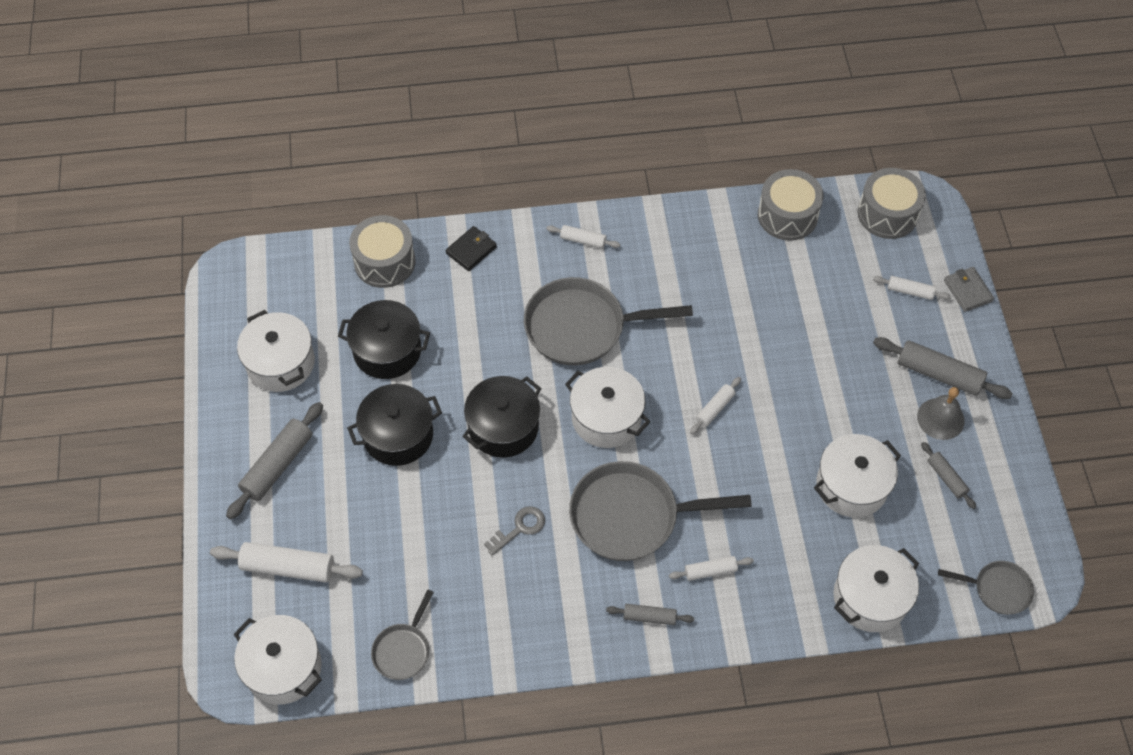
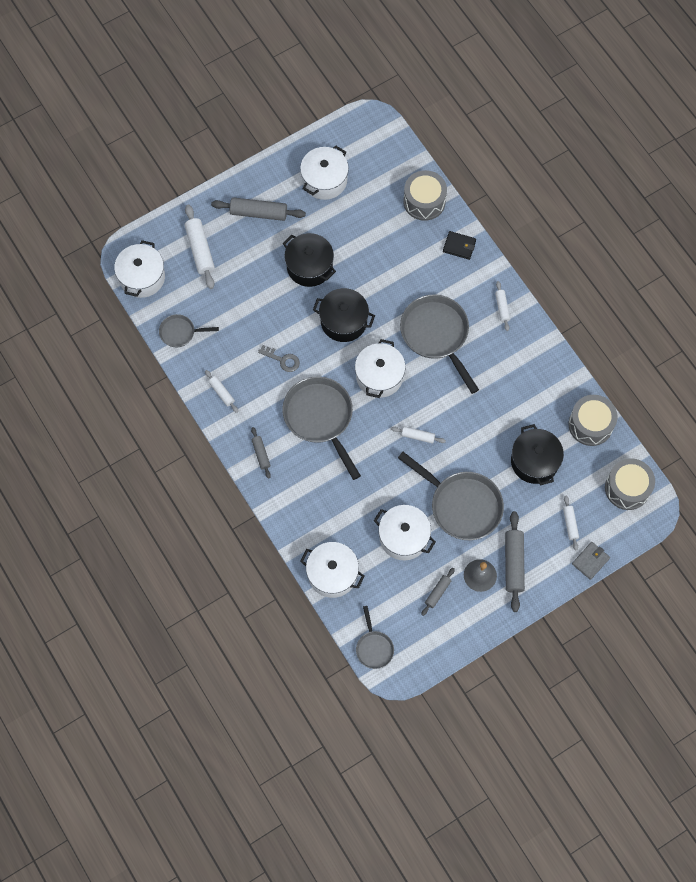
camera: 65 degrees right, 10 degrees up
(387, 350) = (362, 233): black pot -> black pot (534, 461)
(710, 571) = (306, 476): white rolling pin -> white rolling pin (221, 393)
(835, 398) = (462, 505): none -> grey pan

